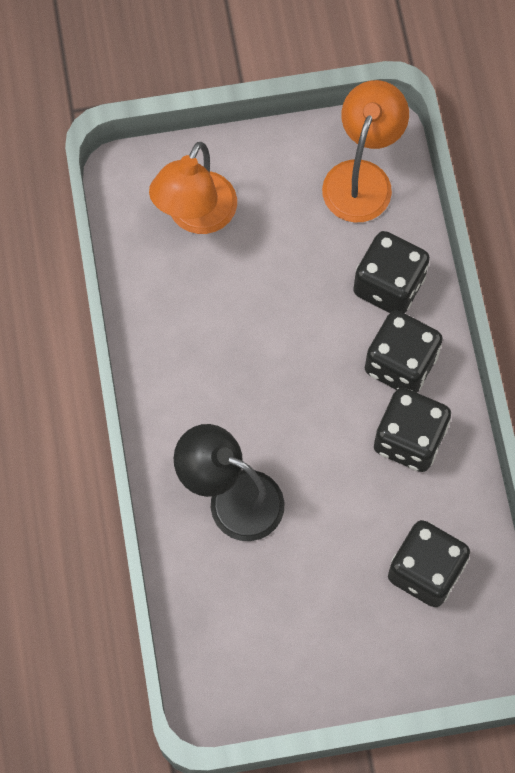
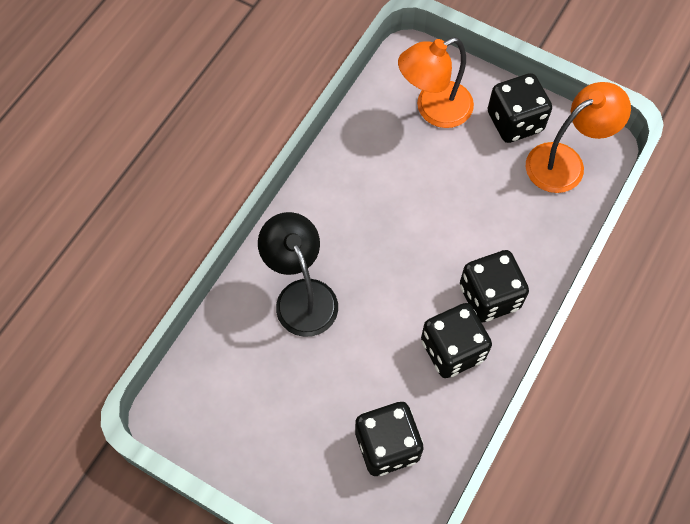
camera: 40 degrees right, 5 degrees down
(389, 285) = (525, 241): black dice -> black dice (515, 122)

